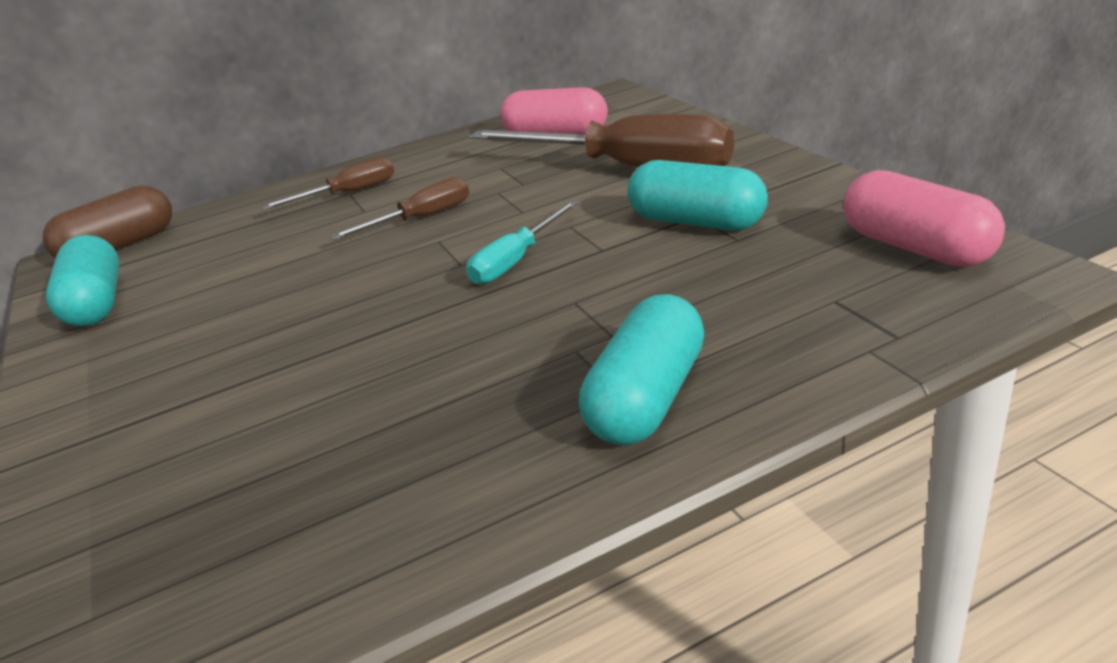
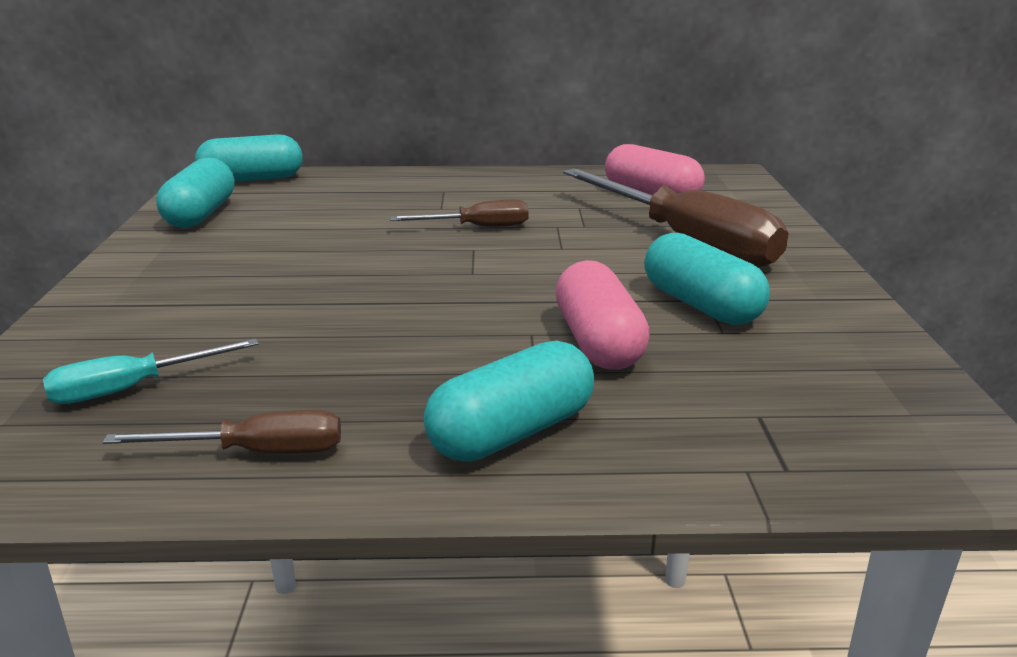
camera: 20 degrees right, 5 degrees down
(120, 246) = (252, 179): brown capsule -> turquoise capsule
(349, 193) = (442, 191): brown screwdriver -> brown screwdriver (256, 452)
(516, 261) = (517, 285): turquoise screwdriver -> turquoise screwdriver (133, 388)
(917, 247) = (890, 398): pink capsule -> pink capsule (598, 342)

